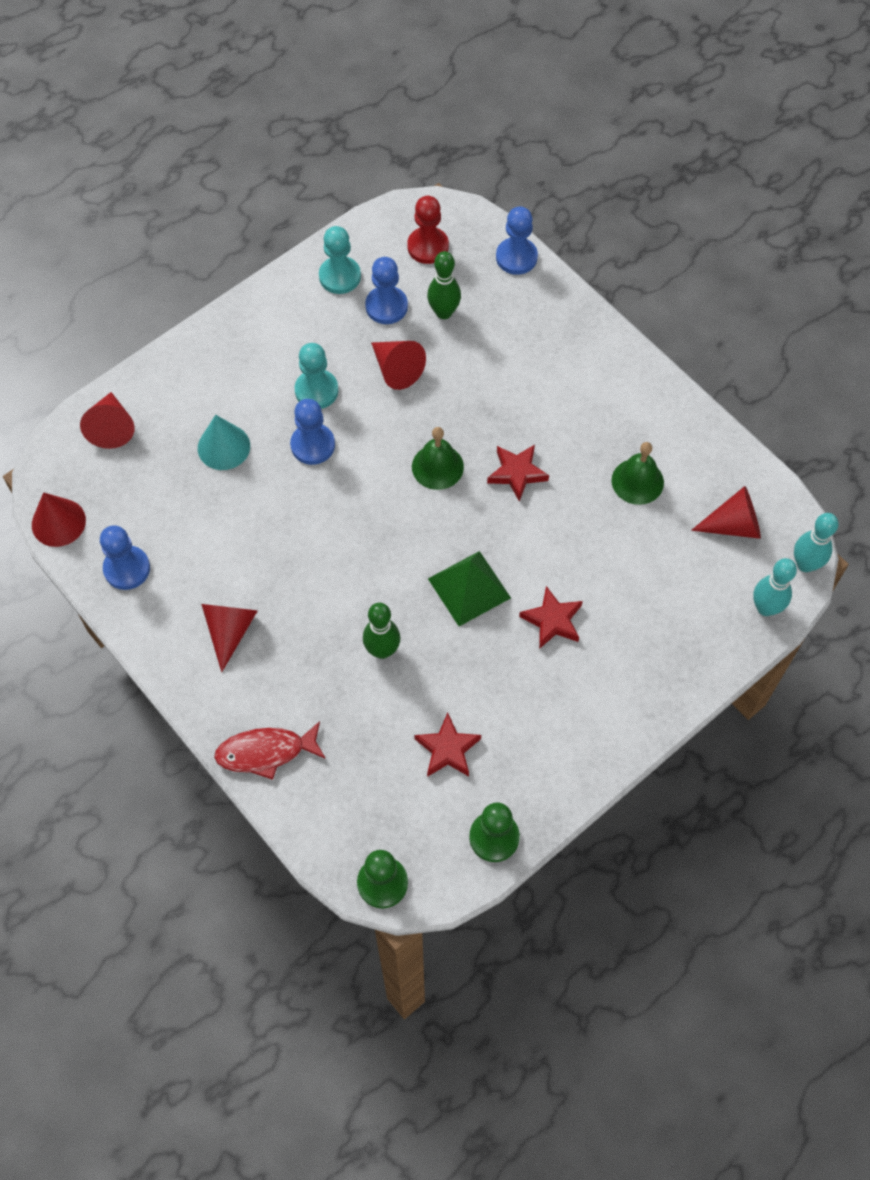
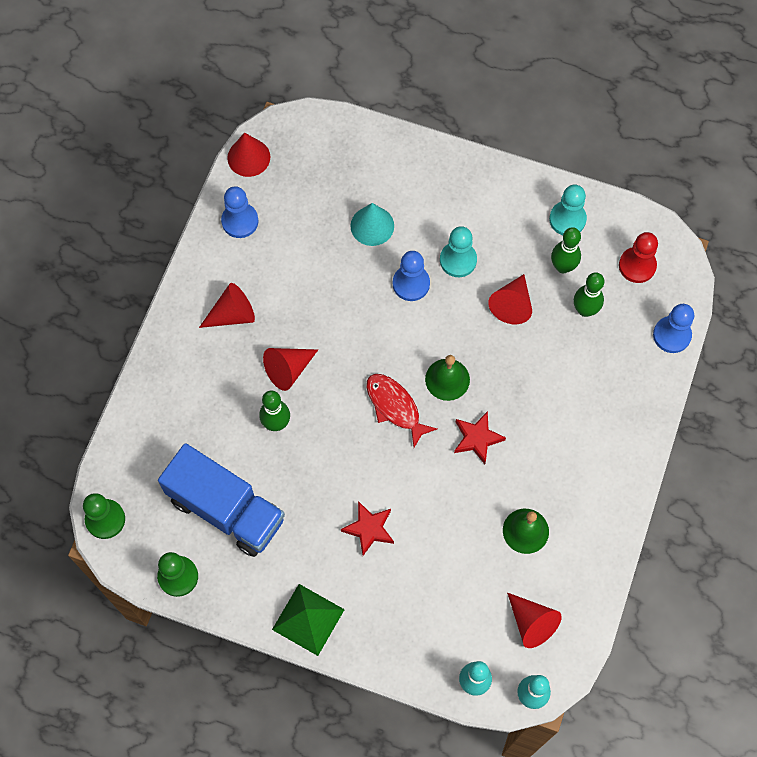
camera: 60 degrees right, 5 degrees up
(111, 427) = (341, 145): red cone -> red cone (288, 370)
(266, 752) = (157, 390): red fish -> red fish (395, 407)
(386, 306) = (563, 267): blue pawn -> green bowling pin
(447, 749) = (226, 509): red star -> blue truck
(469, 588) = (360, 456): green pyramid -> green pyramid (308, 619)

